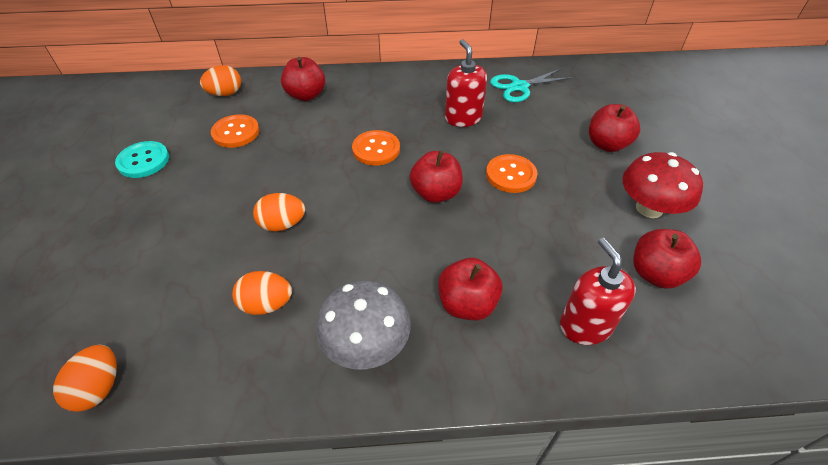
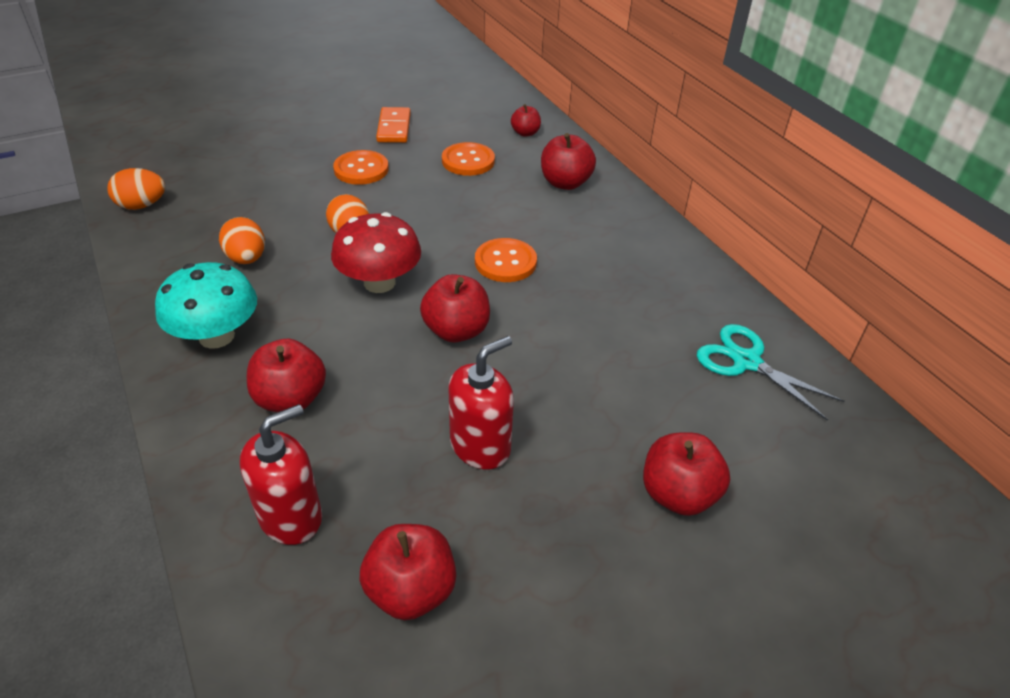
camera: 65 degrees right, 5 degrees down
(143, 161) = (394, 128): turquoise button -> orange domino
(225, 94) = (525, 133): orange egg -> red apple
(366, 345) = (216, 336): grey mushroom -> turquoise mushroom
(463, 118) = (622, 319): red soap dispenser -> red soap dispenser (480, 446)
(511, 175) = (532, 392): orange button -> orange button (361, 169)
(649, 208) = (551, 569): red mushroom -> red mushroom (379, 282)

